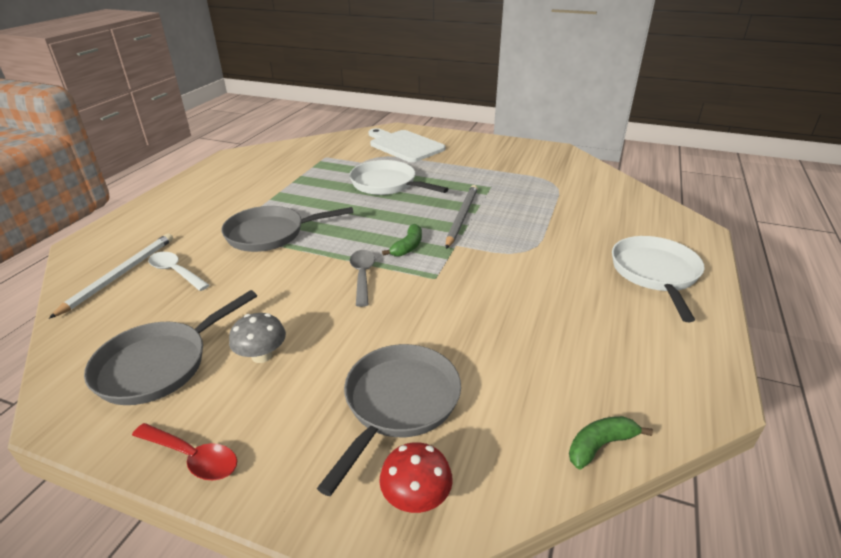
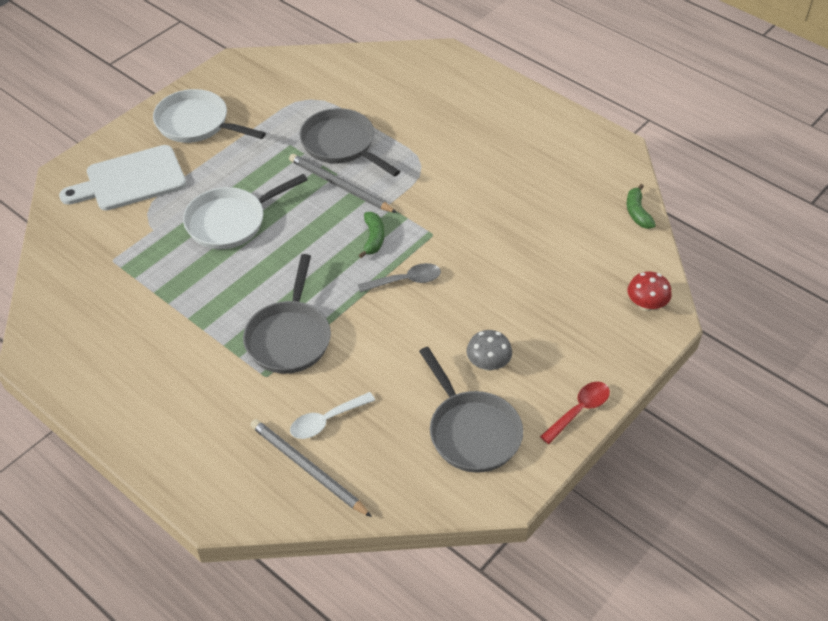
camera: 70 degrees left, 15 degrees up
(120, 275) = (307, 468): white pencil -> grey pencil
(362, 276) = (406, 281): grey spoon -> grey spoon turned 150 degrees clockwise
(398, 403) = (570, 294): grey pan -> grey pan (341, 145)
(408, 247) = (373, 238): green banana -> green banana turned 45 degrees clockwise
(655, 274) = (490, 108): white pan -> white pan (196, 123)

